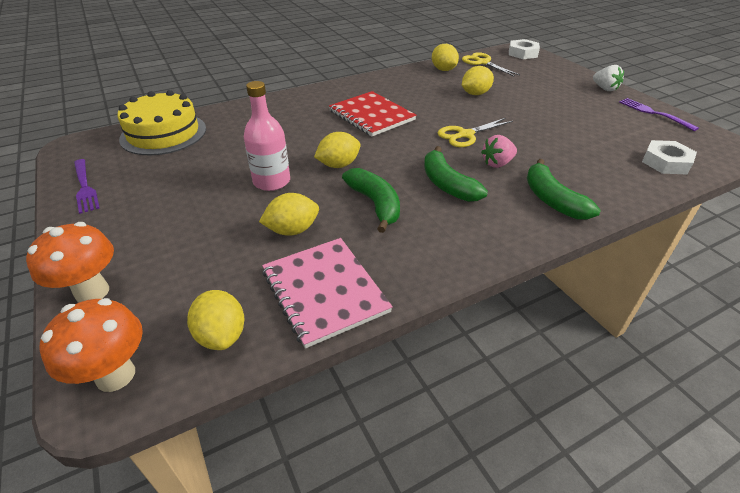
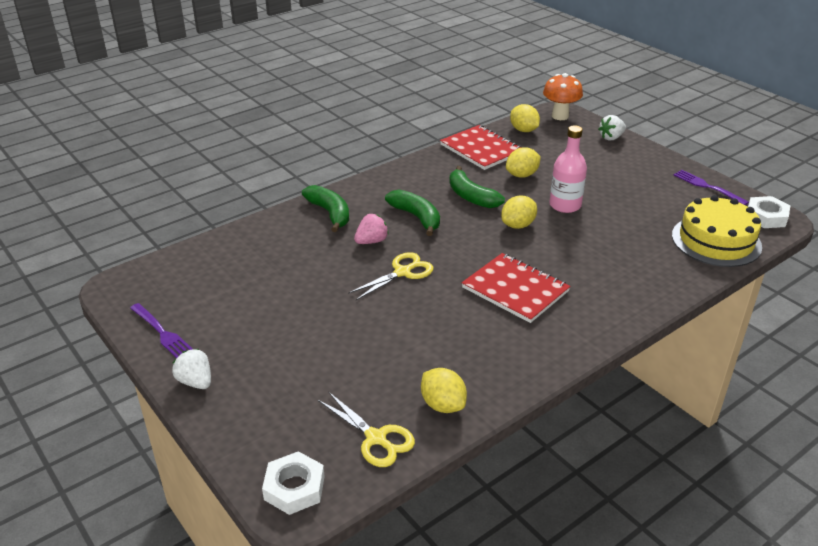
camera: 170 degrees right, 5 degrees down
(92, 292) = (611, 138): orange mushroom -> white strawberry
(324, 291) = (481, 149): pink notebook -> red notebook
(475, 94) = (390, 346): yellow lemon -> none
(666, 162) = (205, 259): white nut -> white nut (766, 217)

